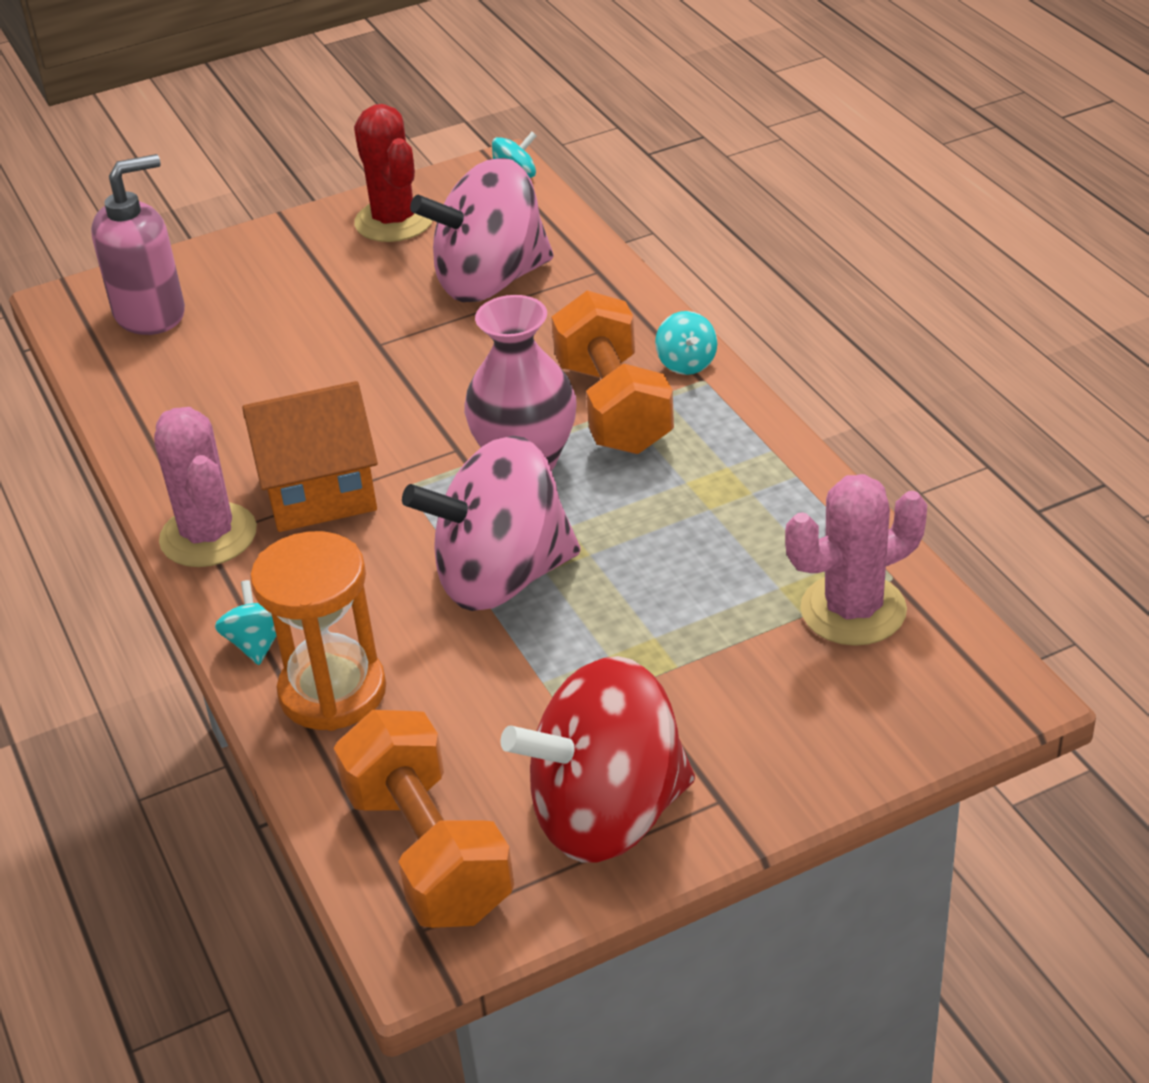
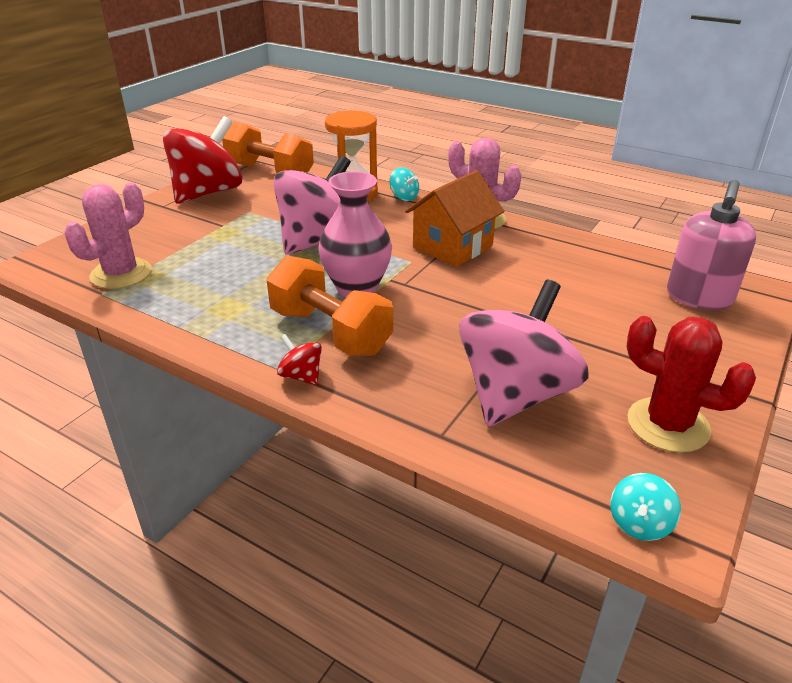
camera: 145 degrees right, 5 degrees down
(686, 363) = (301, 376): turquoise spinning top -> red spinning top

